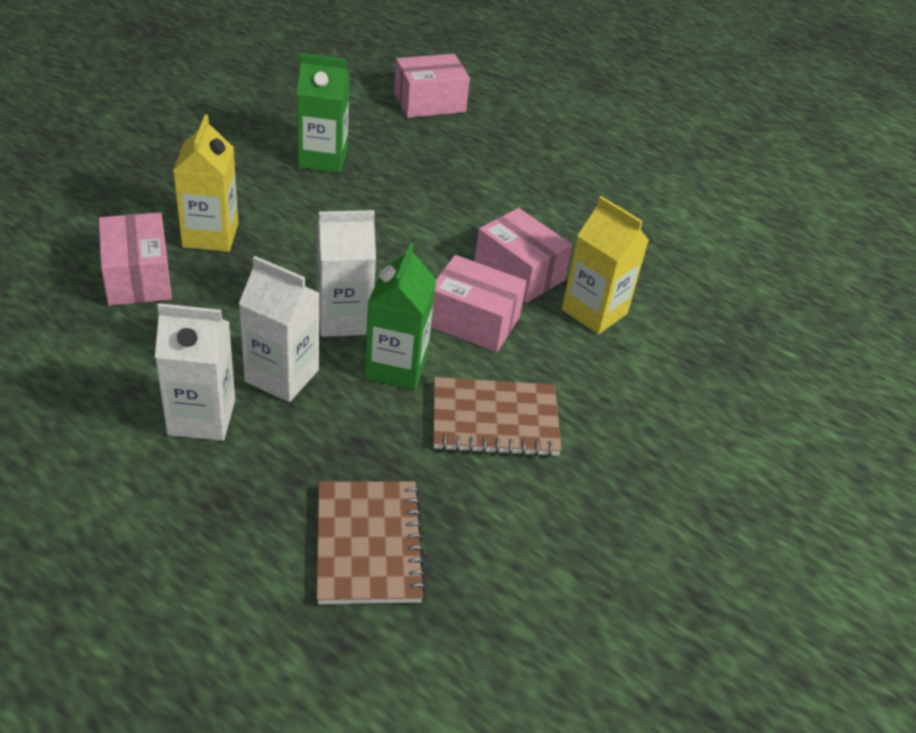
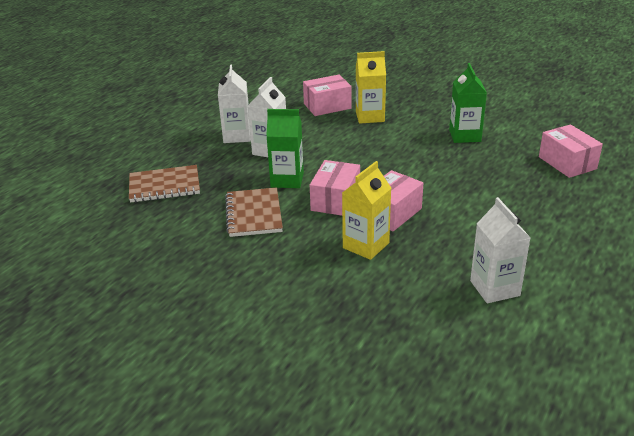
camera: 90 degrees right, 10 degrees down
(344, 319) = (320, 160): white carton -> white carton (494, 288)

